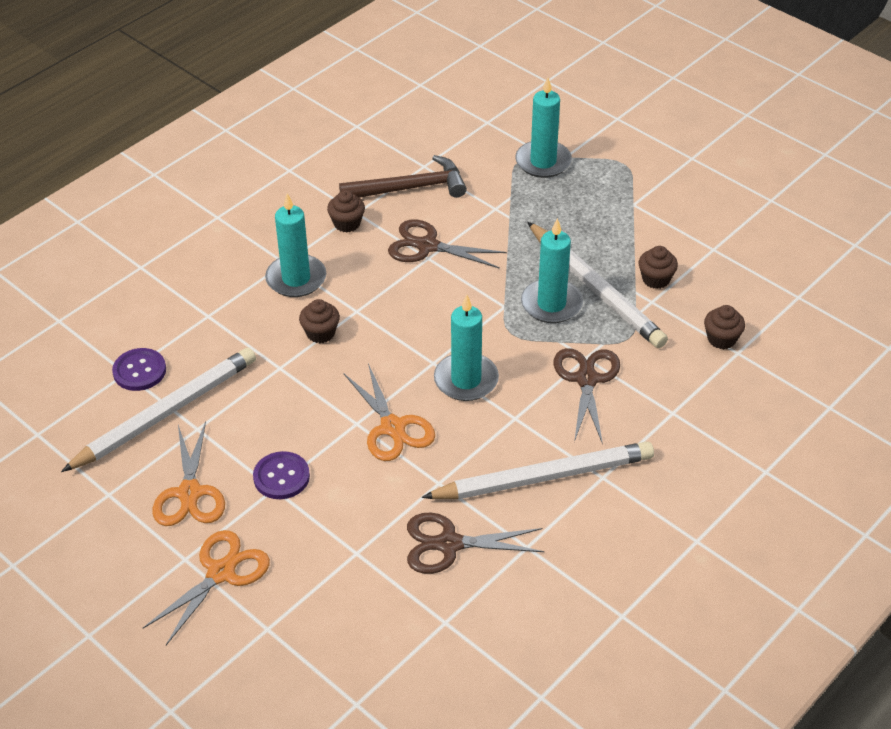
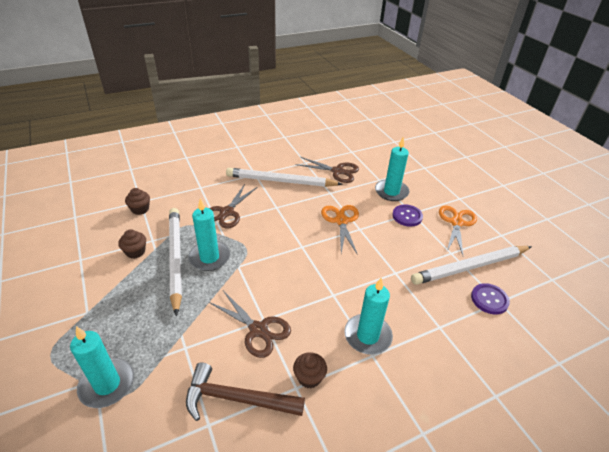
camera: 160 degrees left, 5 degrees down
(221, 572) = (442, 189): orange scissors -> none
(320, 333) = (363, 286): brown cupcake -> none
(466, 380) = (289, 231): turquoise candle -> turquoise candle (391, 192)

